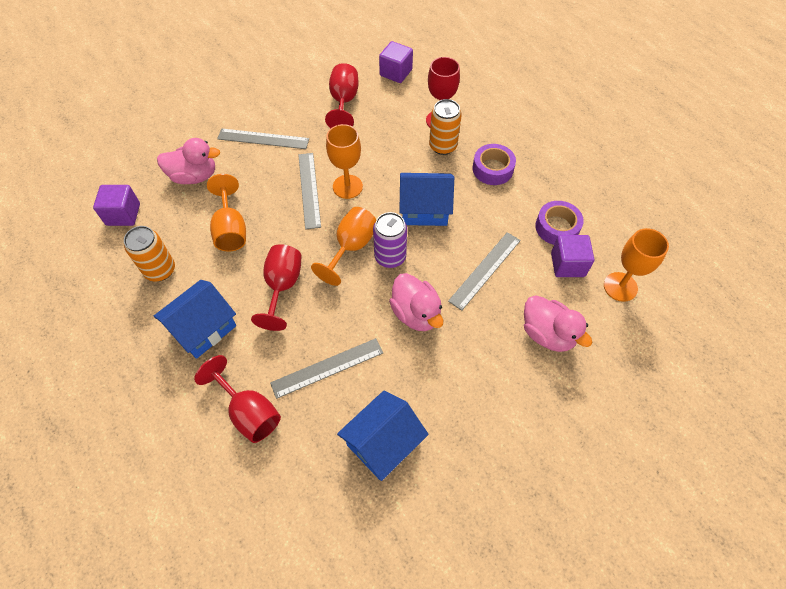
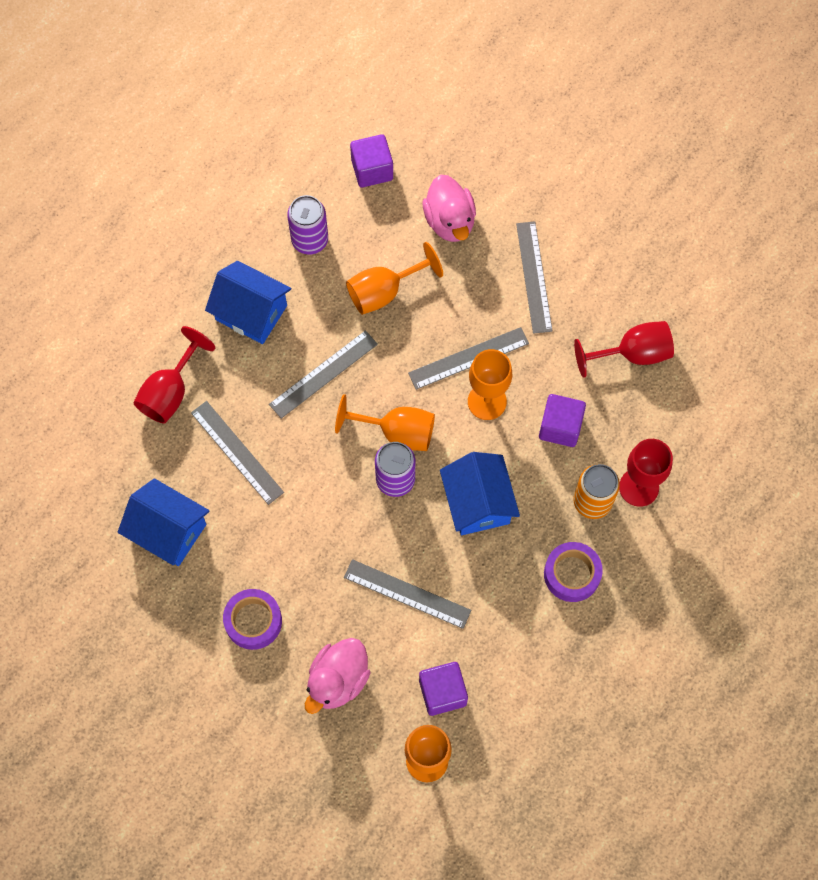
camera: 75 degrees right, 10 degrees up
(160, 270) = (310, 240): orange can -> purple can
(282, 286) = (323, 374): red goblet -> grey ruler
(396, 73) = (714, 406): purple cube -> purple cube (560, 427)
(416, 313) = (326, 528): pink duck -> none
(557, 227) = (497, 672): purple tape -> purple tape (253, 621)

